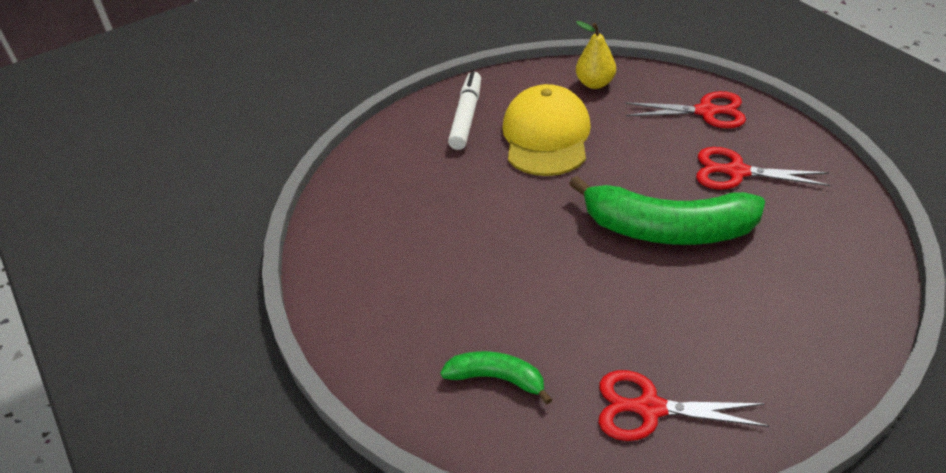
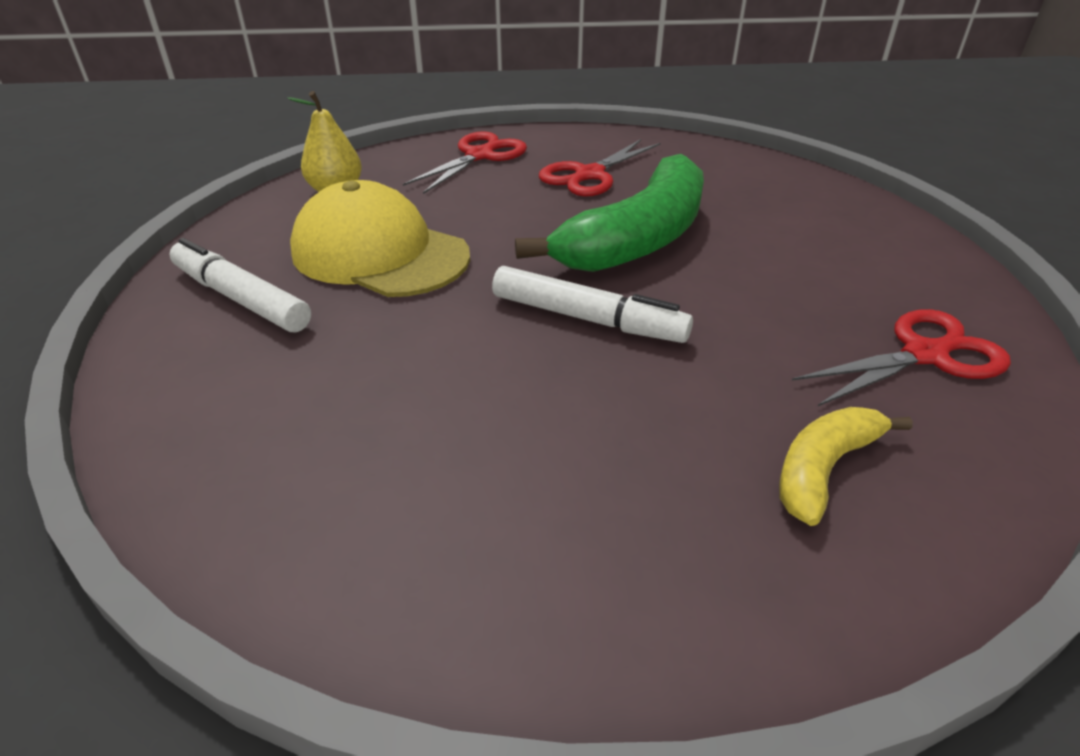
camera: 65 degrees left, 5 degrees down
(497, 378) = (823, 468): green banana -> yellow banana
(555, 242) = (587, 319): none -> white marker
(649, 408) = (925, 355): red scissors -> red scissors turned 150 degrees counterclockwise

